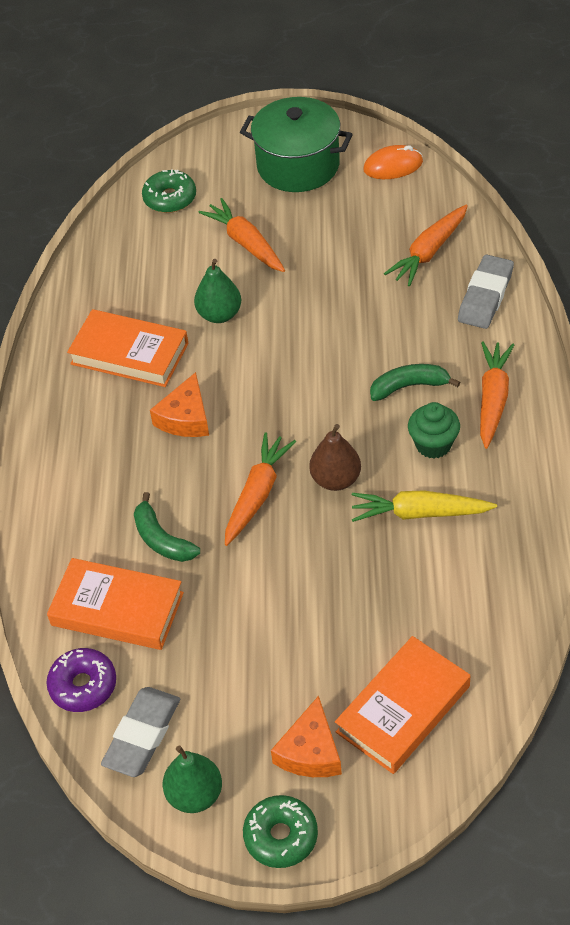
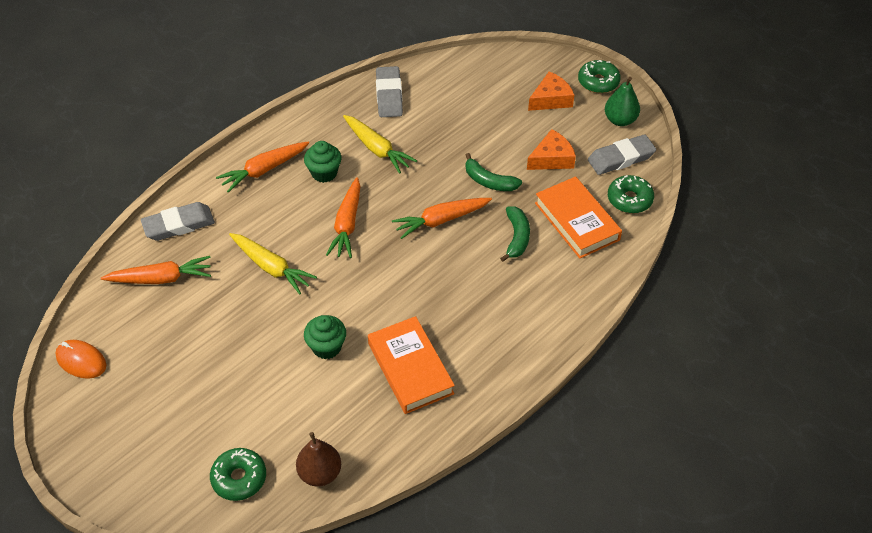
camera: 140 degrees left, 0 degrees up
(83, 685) = (629, 199): purple donut -> green donut
(186, 418) = (427, 295): orange cheese -> orange cheese (552, 158)
(219, 314) = (326, 347): green pear -> green cupcake
(246, 243) = (244, 387): orange carrot -> orange carrot (347, 224)
(298, 165) = (128, 421): green pot -> none
(336, 479) = (393, 195): brown pear -> brown pear (320, 473)
(353, 330) = (271, 267): none -> yellow carrot
(403, 709) = (492, 85): orange book -> none
(409, 386) = (291, 211): green banana -> green banana (489, 181)
(497, 587) = (389, 95): none -> grey eraser

